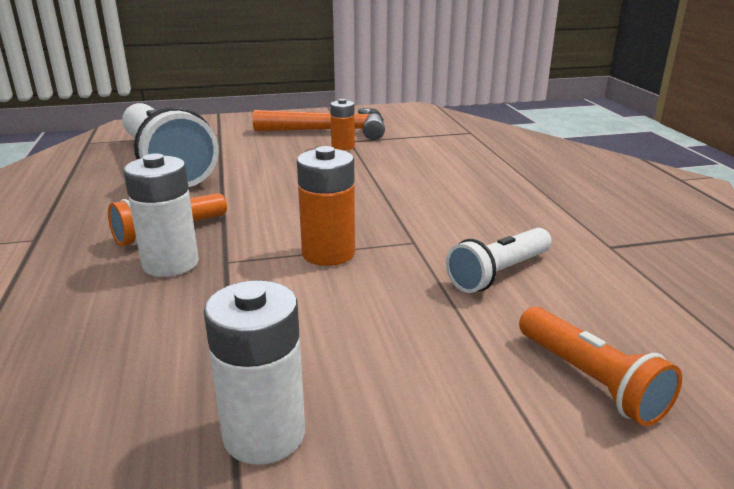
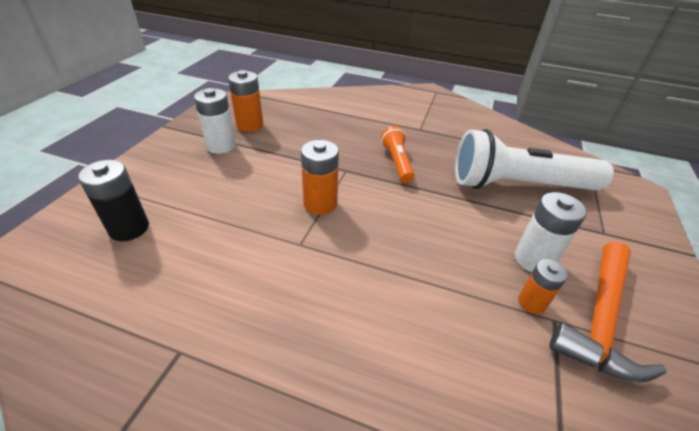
camera: 120 degrees right, 15 degrees up
(123, 445) = (250, 125): none -> orange battery
(170, 263) = (358, 155): white battery -> white battery (533, 259)
(499, 273) = (226, 258): white flashlight -> none
(590, 380) = (129, 228): orange flashlight -> black battery

